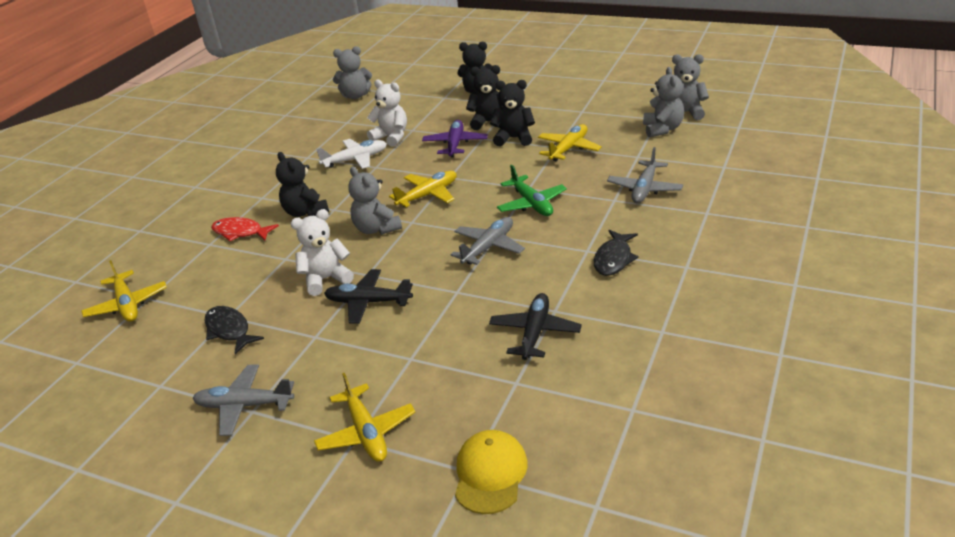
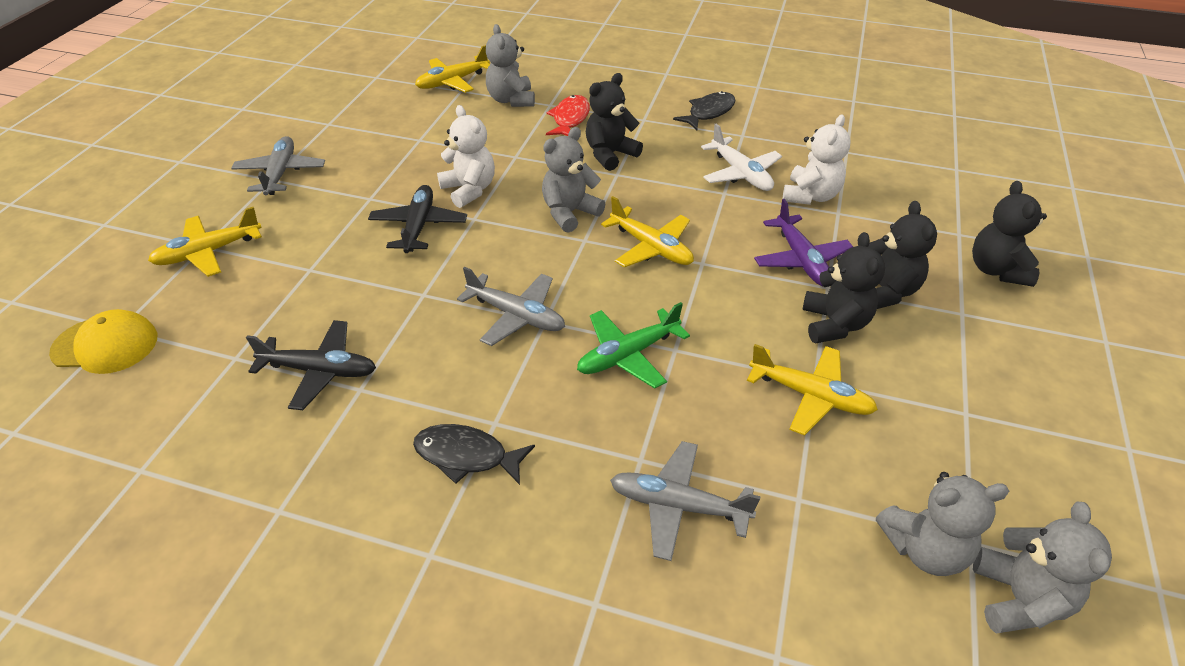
camera: 80 degrees right, 10 degrees up
(229, 330) = (396, 144): black fish -> black fish (709, 112)
(355, 96) = (930, 148): grey teddy bear -> grey teddy bear (511, 100)
(455, 144) = (801, 260): purple plane -> purple plane turned 75 degrees clockwise

